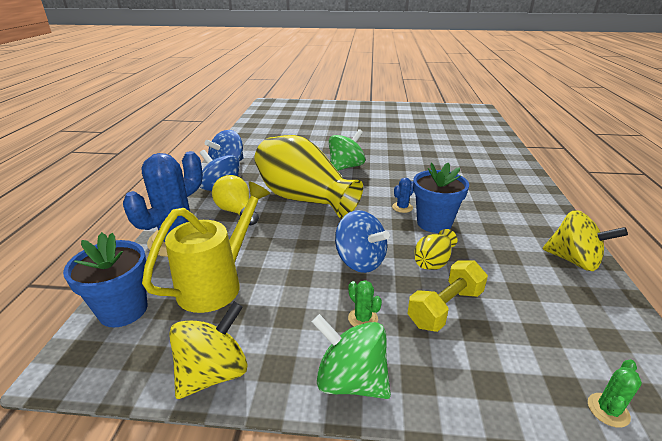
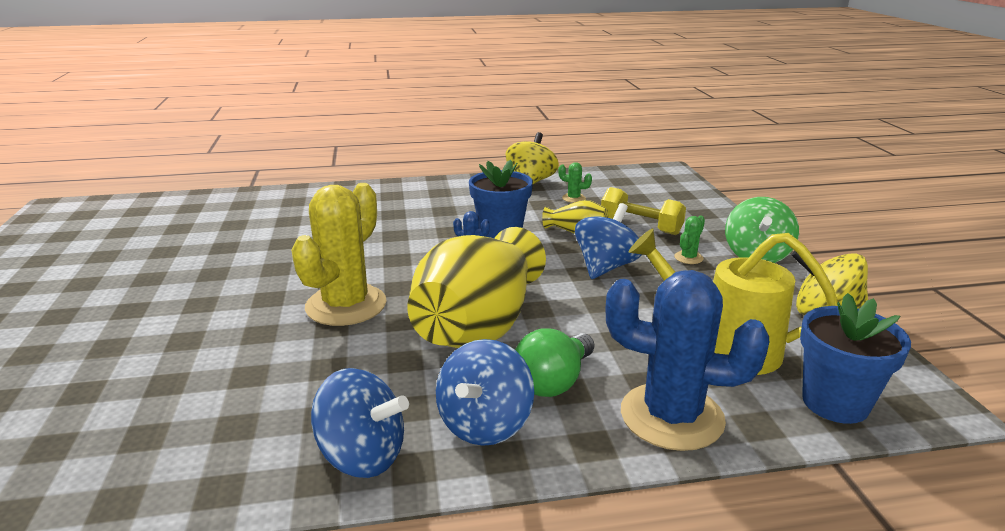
camera: 105 degrees left, 5 degrees down
(236, 211) = (553, 382): yellow light bulb -> green light bulb
(346, 167) = (346, 305): green spinning top -> yellow cactus
(608, 410) = (686, 186): green cactus -> green cactus (573, 198)

